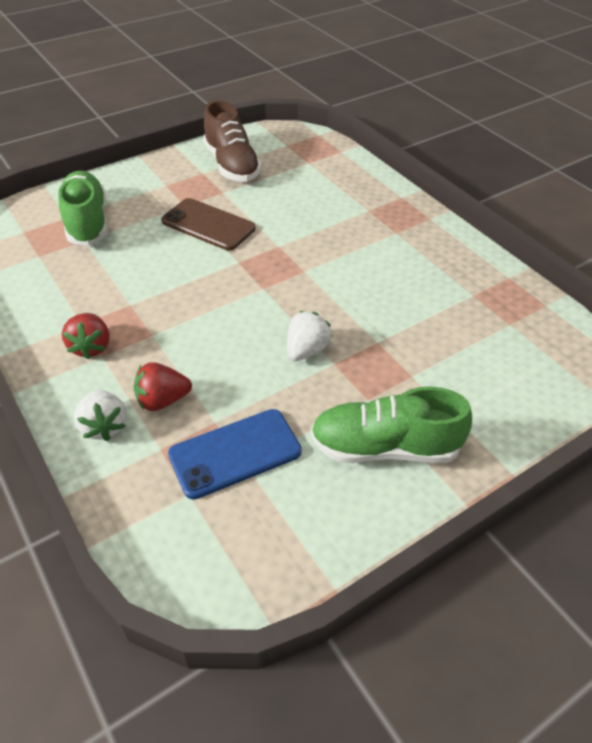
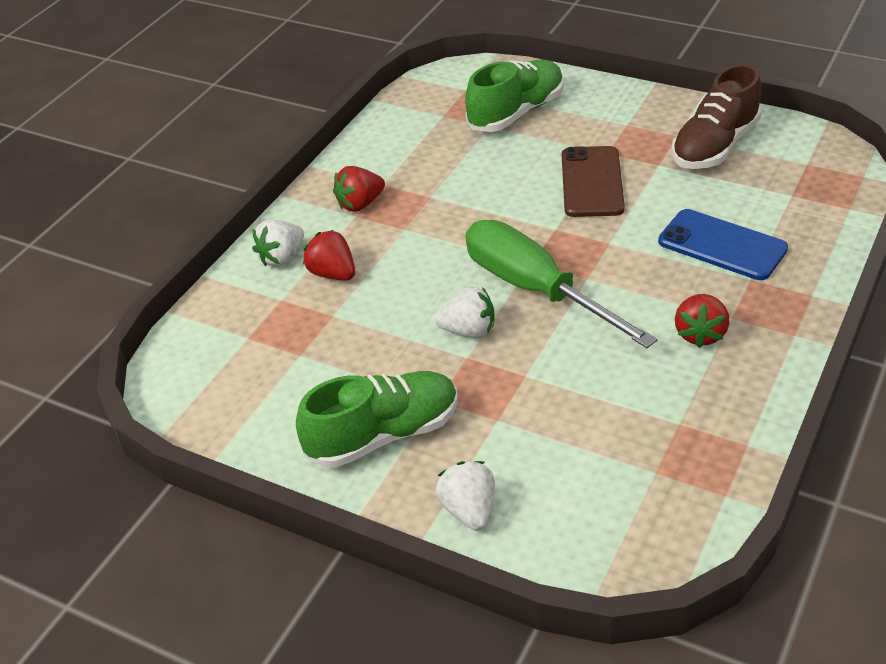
camera: 65 degrees right, 5 degrees down
(235, 453) = (307, 343): blue phone -> blue phone (722, 245)
(294, 298) = (535, 290): none -> green screwdriver
(384, 447) = (383, 435): green shoe -> green shoe turned 90 degrees clockwise
(401, 250) = (700, 334): none -> red strawberry
(495, 430) = (469, 510): none -> white strawberry

